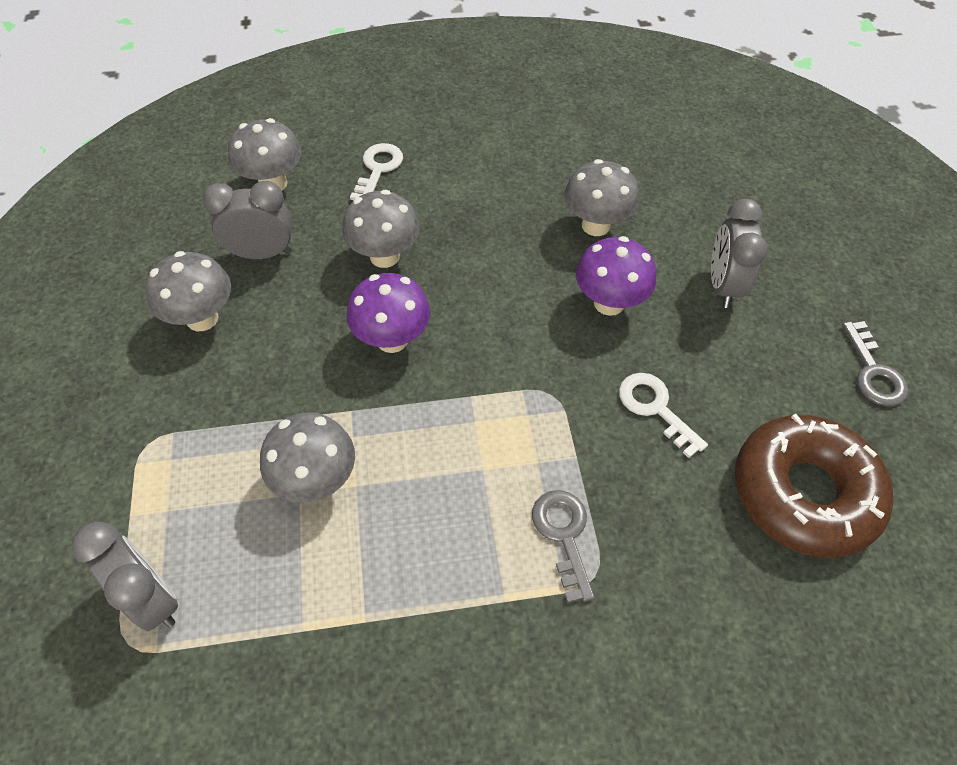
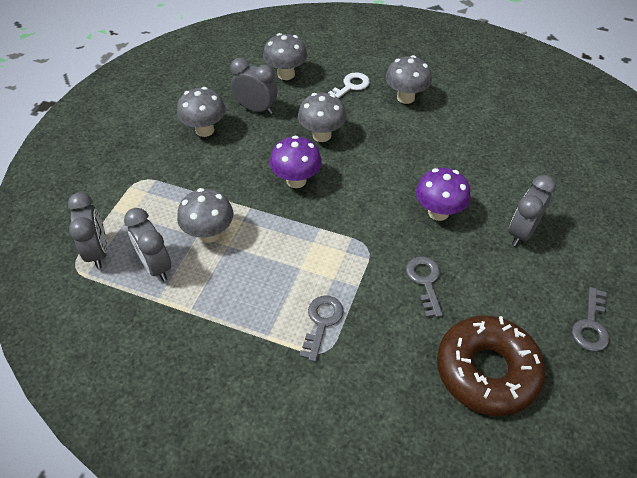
camera: 30 degrees right, 5 degrees down
(265, 573) = (156, 266): none -> grey clock
(595, 225) = (462, 165): grey mushroom -> grey mushroom (405, 97)
(655, 408) = (425, 281): white key -> grey key

